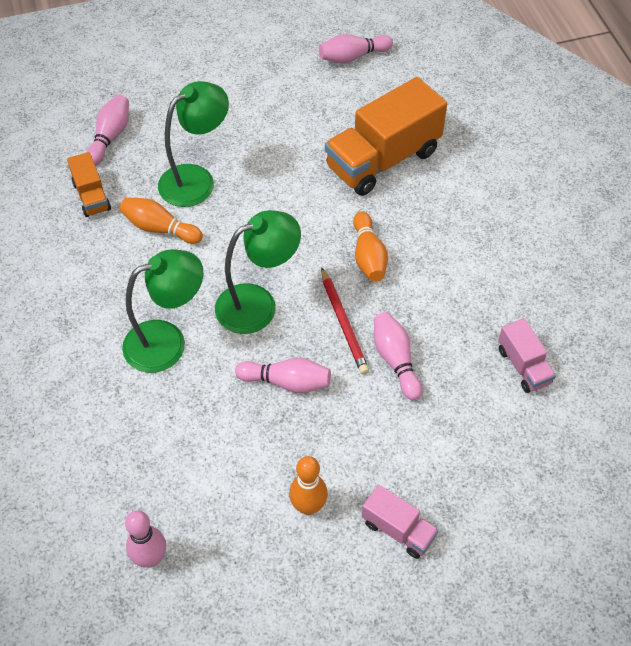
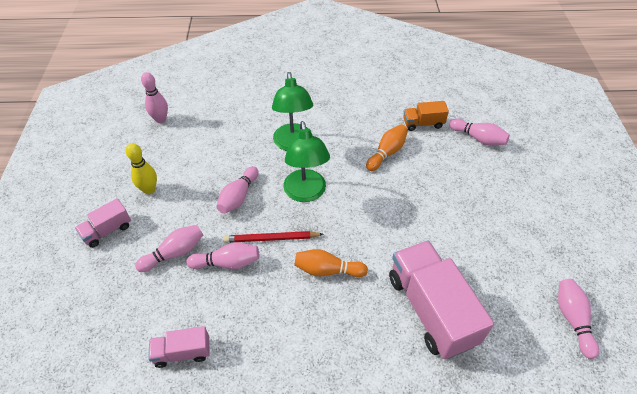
camera: 105 degrees right, 5 degrees down
(196, 179) = (429, 178): green lamp -> none
(308, 506) = (149, 189): orange bowling pin -> yellow bowling pin
(383, 159) = (431, 309): orange truck -> pink truck
(403, 426) = (174, 253): none -> pink bowling pin

